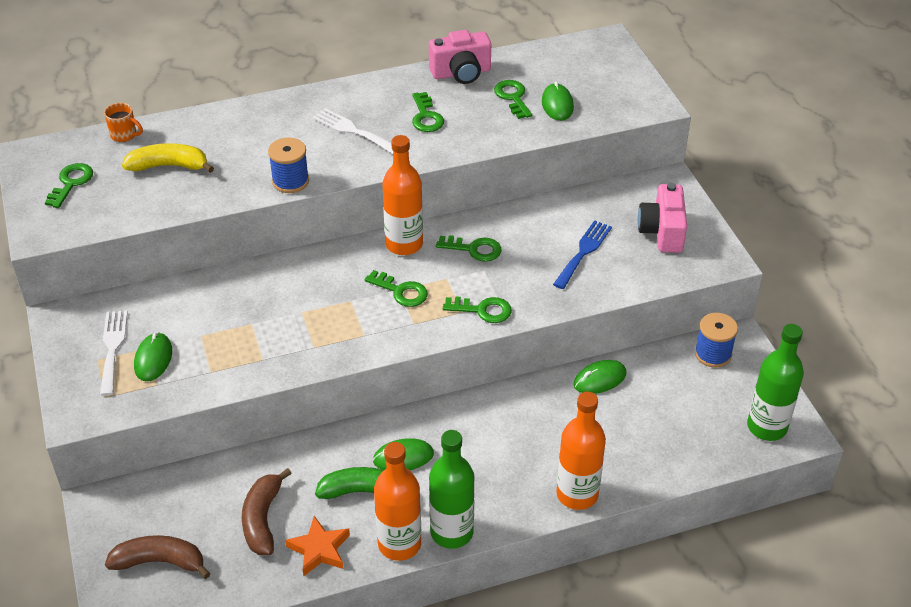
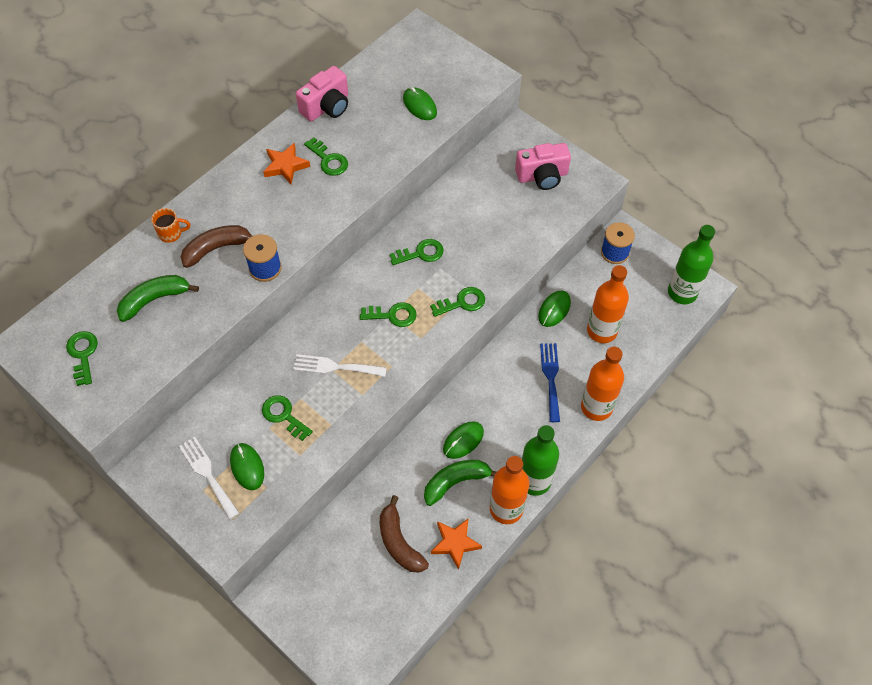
camera: 30 degrees left, 15 degrees up
(124, 135) = (93, 287): orange mug -> orange mug (171, 233)
(160, 562) = (349, 616): brown banana -> brown banana (217, 248)
(169, 166) = (154, 299): yellow banana -> green banana
(352, 131) = (280, 198): white fork -> white fork (335, 367)
(380, 106) = (285, 166): none -> orange star
(404, 244) = (367, 273): orange bottle -> orange bottle (602, 331)
(513, 97) = (382, 113): green key -> green key (284, 416)
(583, 252) = (499, 219): blue fork -> blue fork (551, 378)
(662, 232) = (542, 176): pink camera -> pink camera turned 75 degrees counterclockwise

